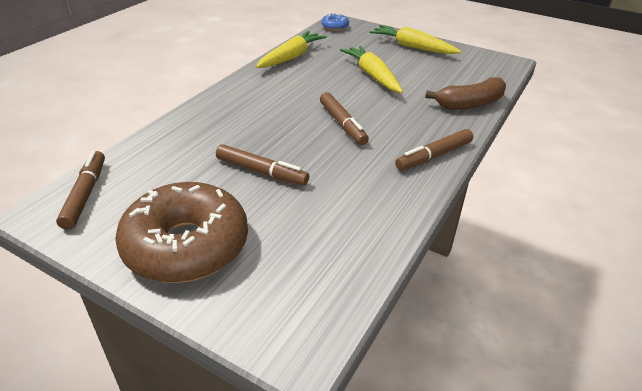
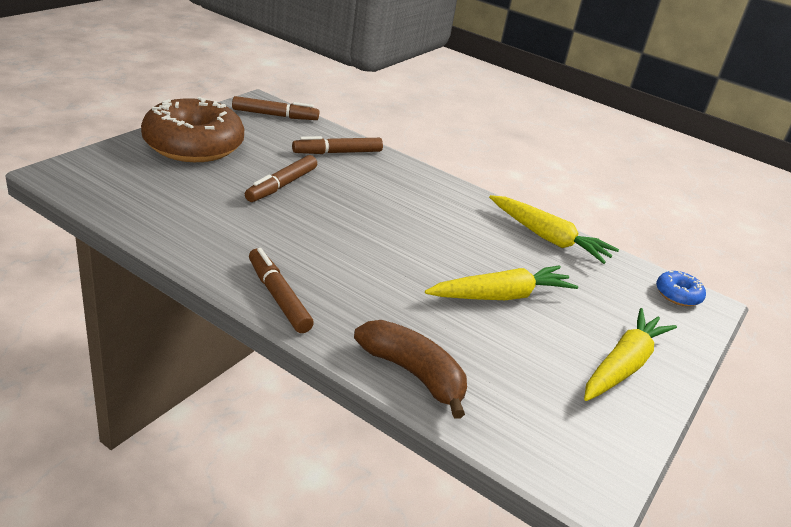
camera: 90 degrees right, 5 degrees down
(342, 124) = (365, 246): brown marker -> brown marker (337, 152)
(470, 104) = (412, 373): brown banana -> brown banana turned 150 degrees clockwise

